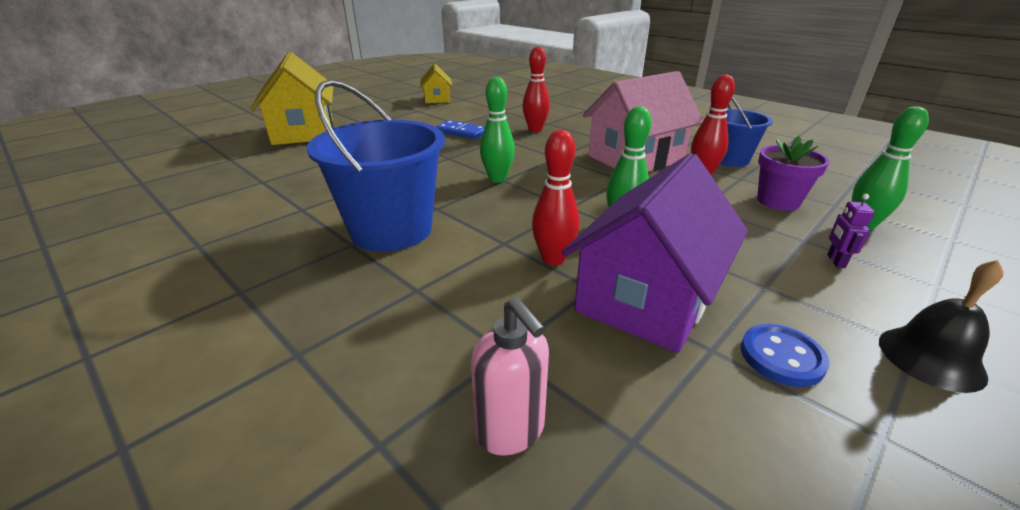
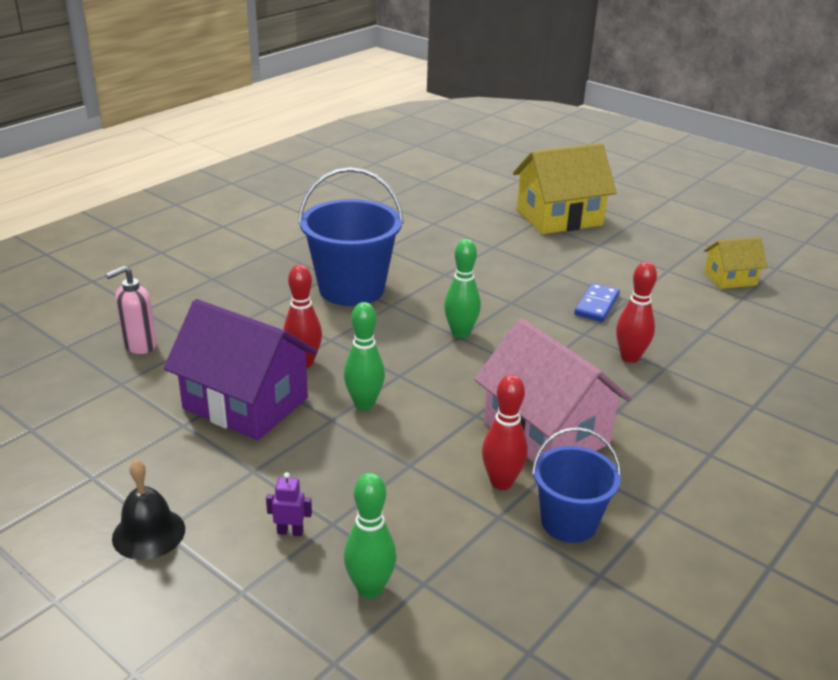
camera: 85 degrees right, 0 degrees up
(778, 201) = (429, 532): purple flower pot -> none
(781, 357) = (168, 454): blue button -> none

